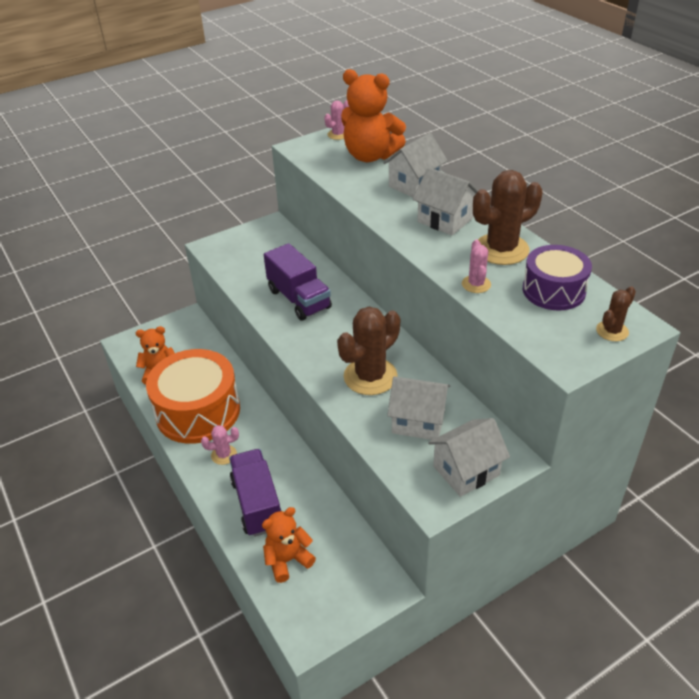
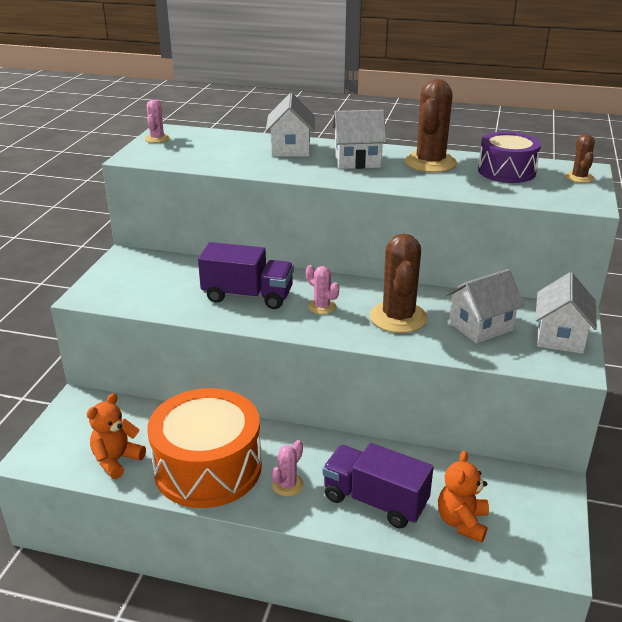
camera: 45 degrees left, 10 degrees down
(370, 156) = (216, 143): orange teddy bear -> none
(476, 284) = (453, 187): pink cactus -> pink cactus (322, 307)

